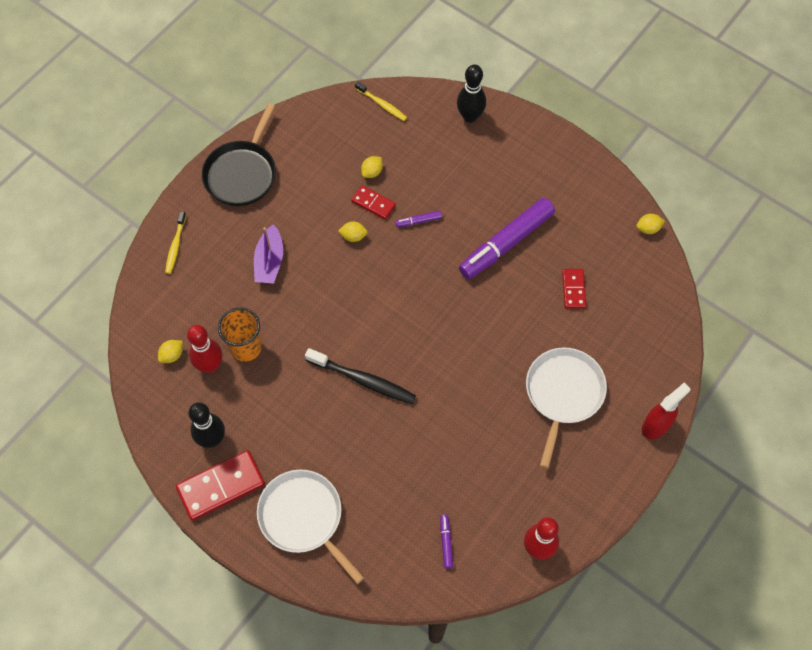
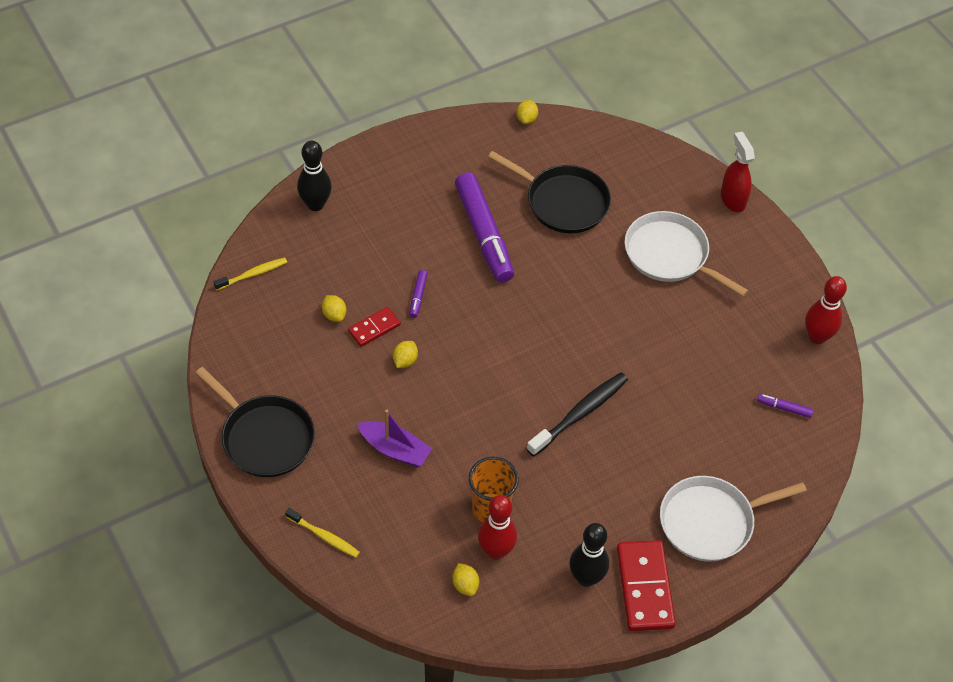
camera: 70 degrees left, 10 degrees down
(573, 289) = (563, 202): red domino -> black pan

